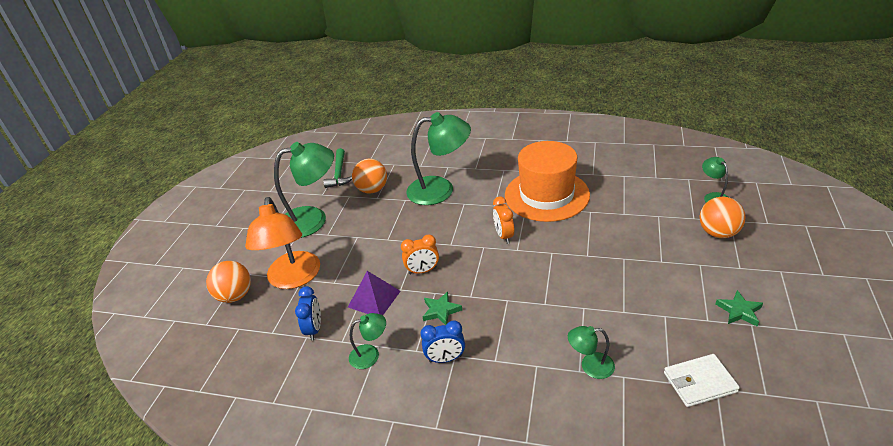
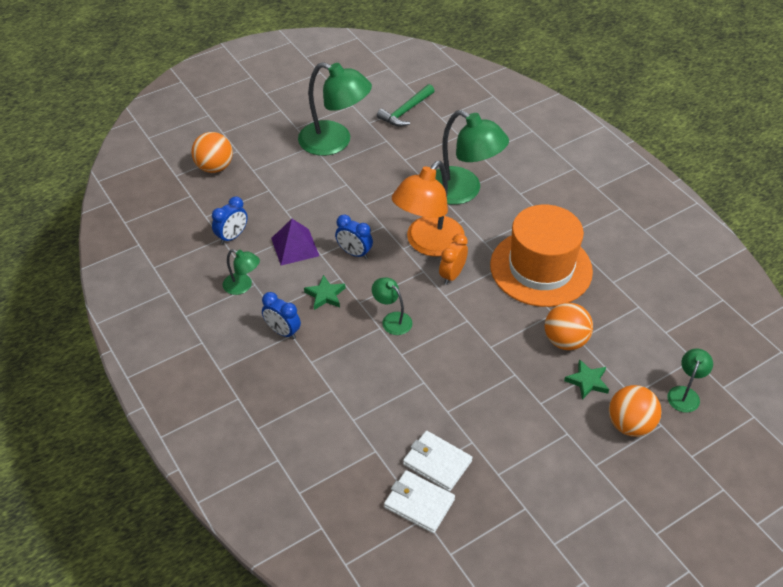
camera: 40 degrees right, 10 degrees up
(293, 279) = (264, 184): orange lamp -> orange lamp (428, 244)
(372, 190) = (411, 148): orange ball -> orange ball (565, 341)
(423, 271) = (354, 253): orange clock -> blue clock
(590, 366) = (365, 423): green lamp -> green lamp (392, 320)
(667, 347) = (437, 462): none -> white wallet
(739, 311) = (533, 491): green star -> green star (587, 381)

